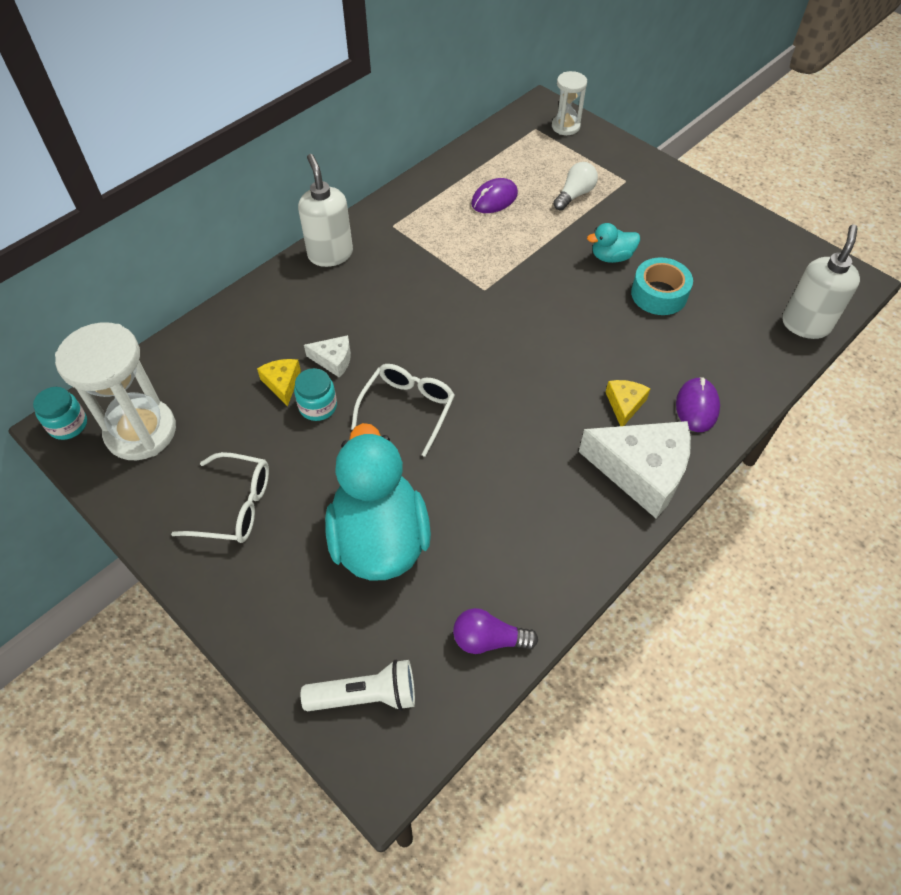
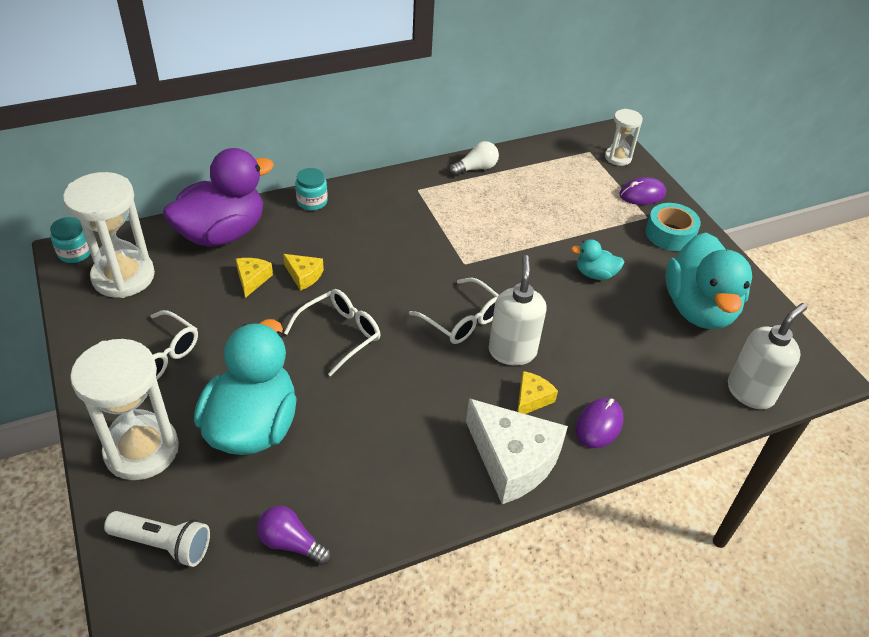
camera: 20 degrees right, 10 degrees down
(218, 344) = (222, 233): none -> purple duck
(282, 610) = (142, 450): none -> white hourglass
(318, 406) = (269, 306): turquoise jar -> turquoise jar (312, 202)
(330, 254) = (352, 195): white soap dispenser -> white soap dispenser (512, 351)
(333, 360) = (304, 276): white cheese -> yellow cheese
(494, 199) = (518, 195): purple mouse -> purple mouse (642, 194)
(517, 349) = (463, 320): none -> white glasses
(574, 195) = (592, 214): white light bulb -> white light bulb (476, 168)
(659, 294) = (621, 319): turquoise tape -> turquoise tape (670, 234)
(720, 258) = (699, 308): none -> turquoise duck

